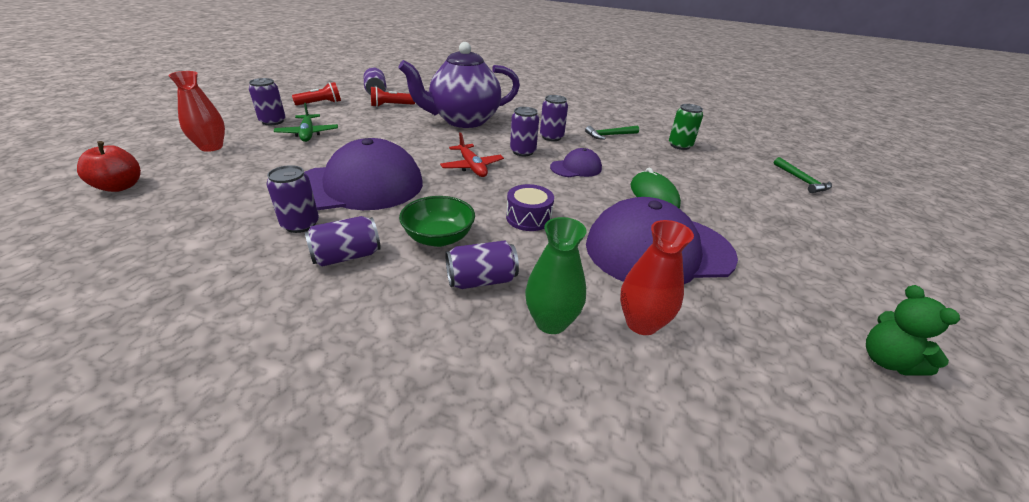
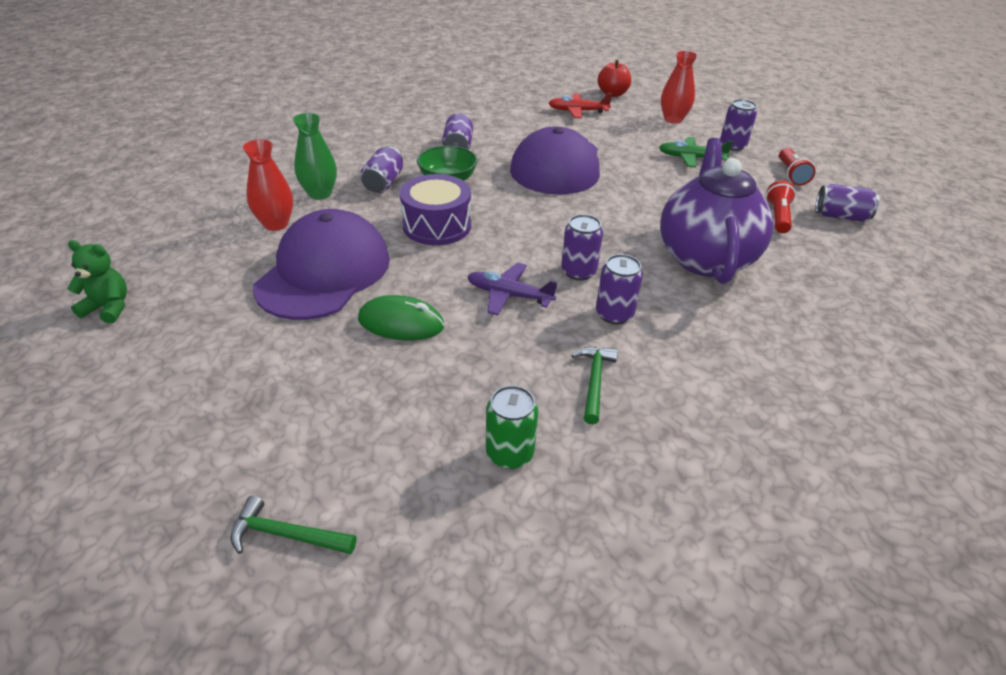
camera: 120 degrees right, 5 degrees up
(300, 224) = (512, 138): purple can -> none
(472, 167) = (559, 226): red plane -> red plane (577, 111)
(528, 218) = (437, 225): purple drum -> purple drum, size x1.52
(576, 168) = (509, 295): purple cap -> purple plane

